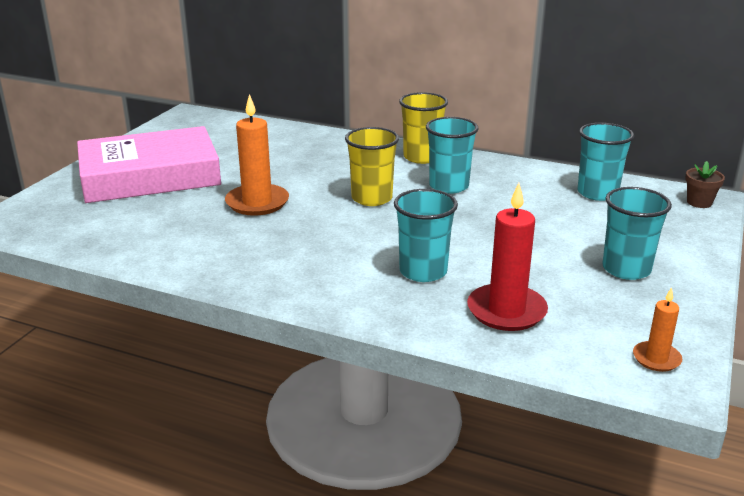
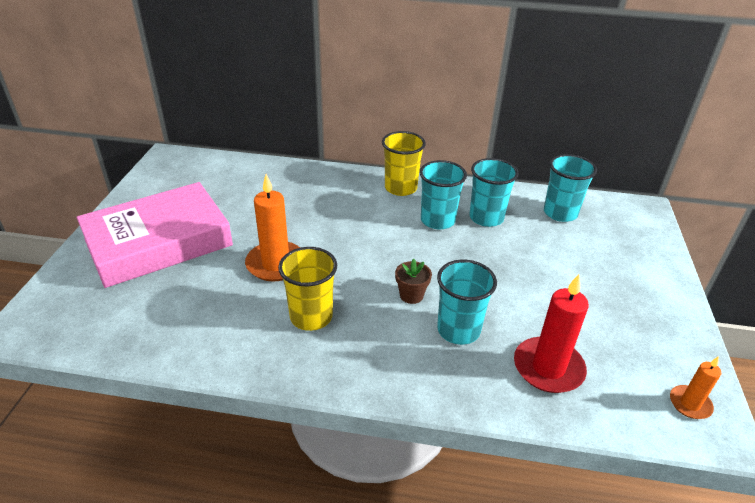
camera: 15 degrees left, 10 degrees up
(372, 198) = (377, 244): yellow cup -> yellow cup (311, 316)
(626, 269) = (620, 299): turquoise cup -> turquoise cup (486, 218)
(699, 202) = (640, 214): brown flower pot -> brown flower pot (411, 295)

